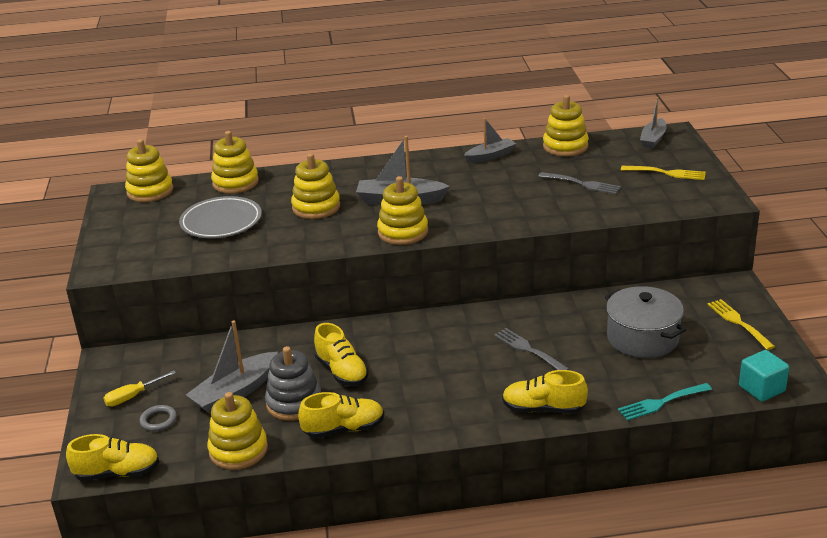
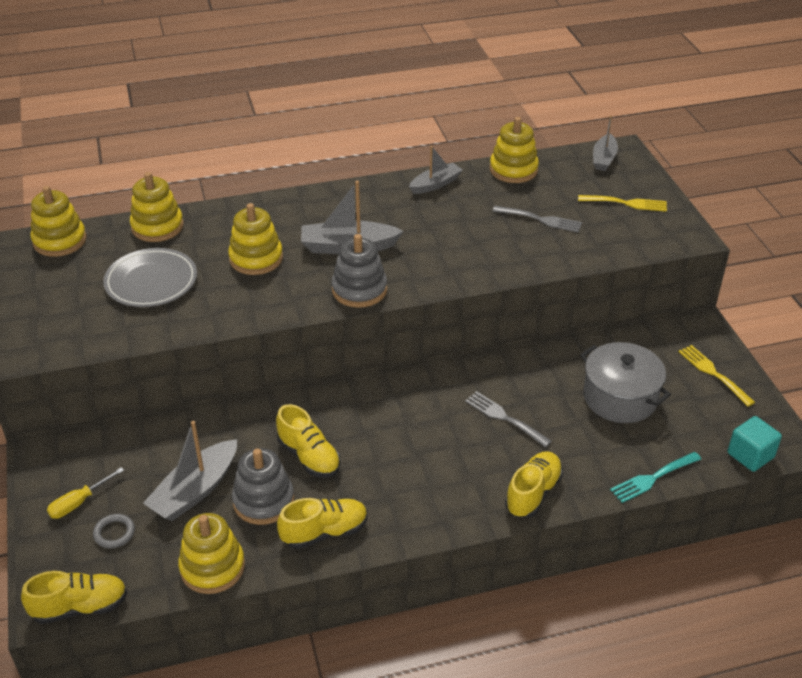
camera: 10 degrees left, 10 degrees up
(403, 232) = (359, 290): yellow stacking toy -> grey stacking toy
(543, 409) = (533, 493): yellow shoe -> yellow shoe turned 120 degrees clockwise

